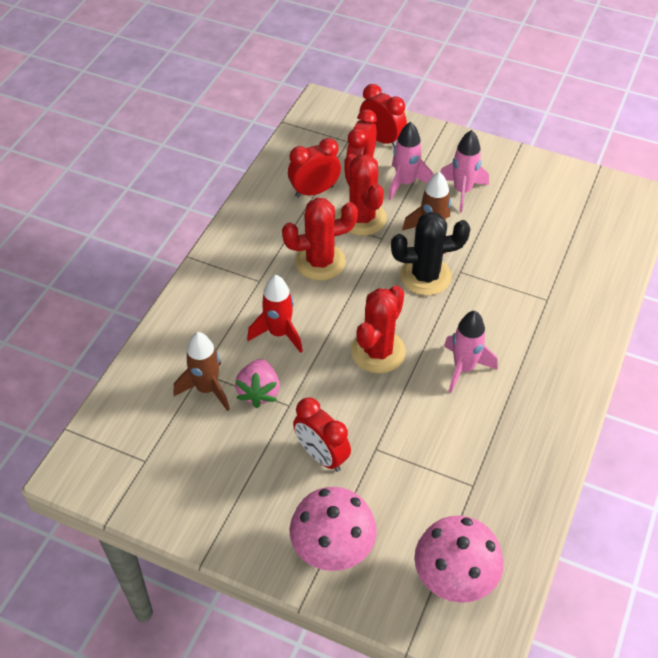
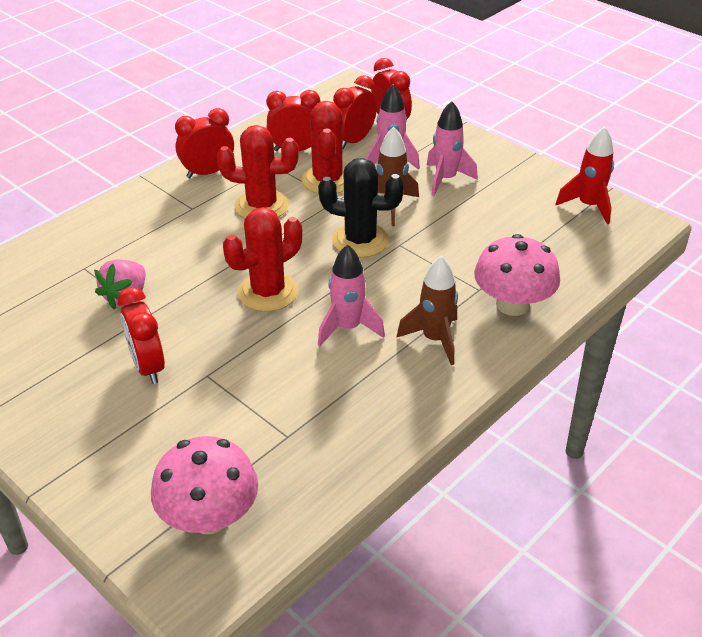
camera: 20 degrees right, 10 degrees down
(207, 389) = (79, 282): brown rocket -> brown rocket (434, 339)
(250, 237) = (208, 172): none -> red clock
(279, 333) = (180, 254): red rocket -> red rocket (588, 206)
(332, 547) = (101, 450): pink mushroom -> pink mushroom (512, 304)

